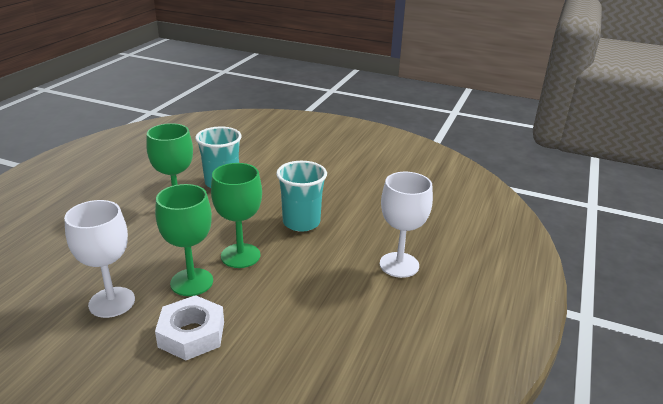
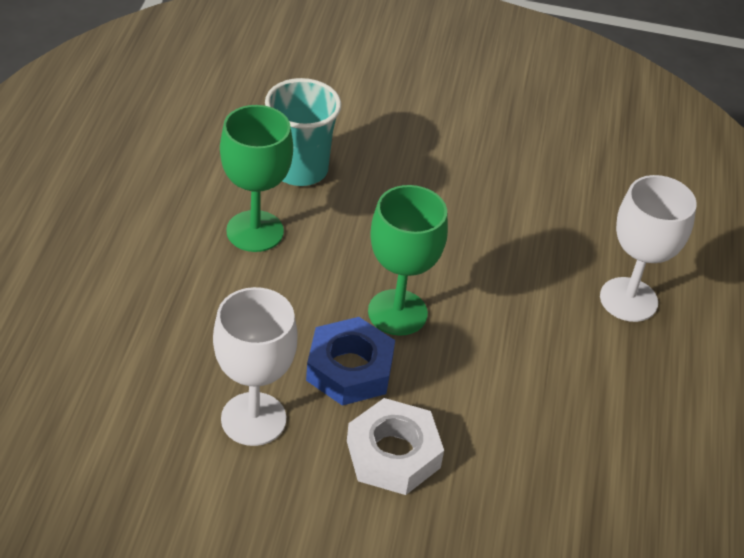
camera: 15 degrees left, 15 degrees up
(192, 282) = (349, 369): green goblet -> blue nut
(301, 222) = (460, 237): turquoise cup -> none

